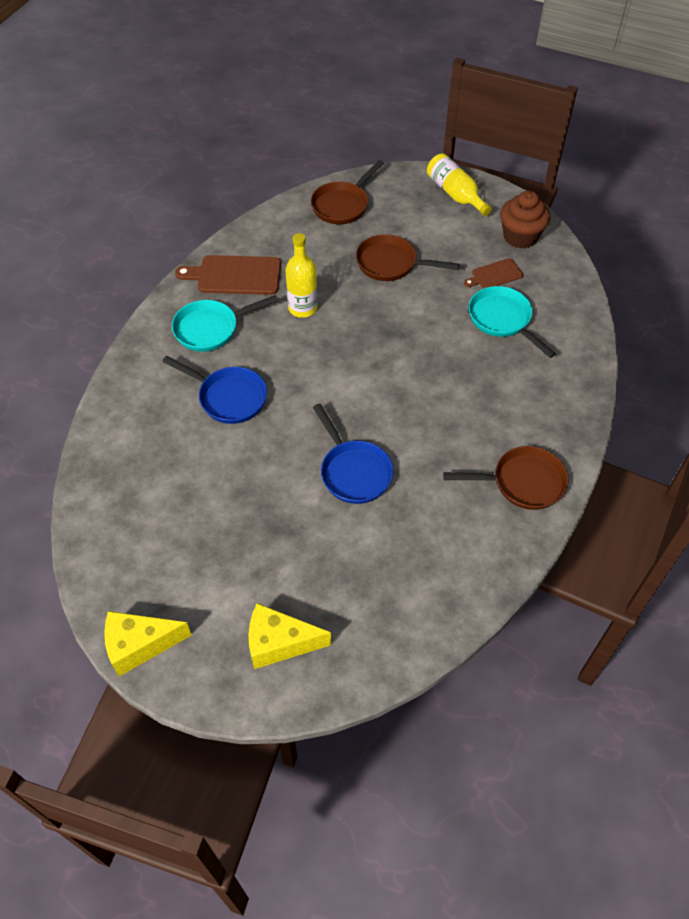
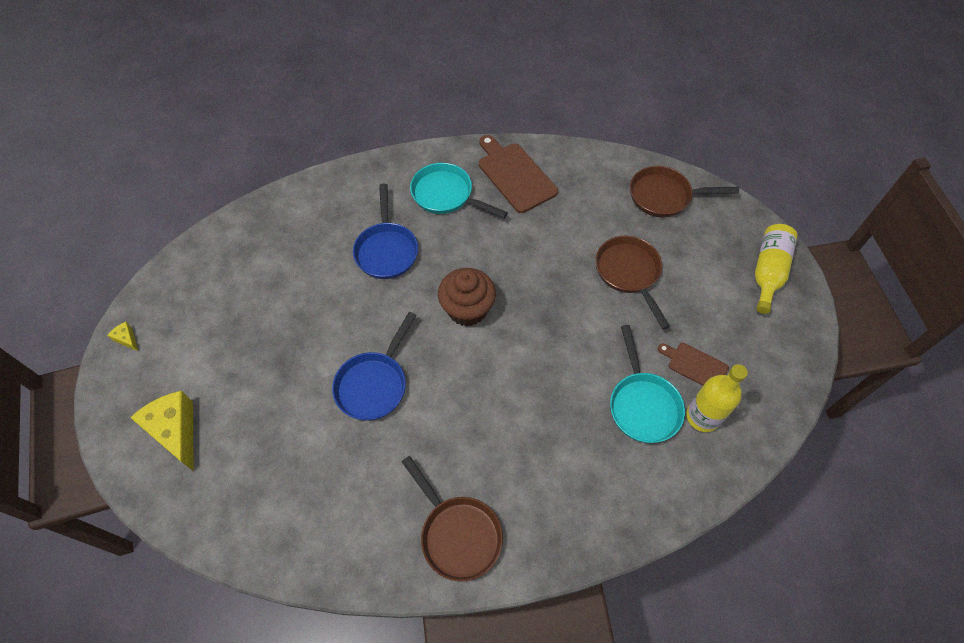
camera: 55 degrees right, 5 degrees up
(140, 645) = (127, 339): yellow cheese -> yellow cheese, size x0.44
(303, 308) = (520, 241): yellow bottle -> yellow bottle (702, 416)
(502, 320) = (642, 405): turquoise pan -> turquoise pan turned 150 degrees clockwise
(520, 237) = (767, 359): brown cupcake -> brown cupcake (467, 309)

